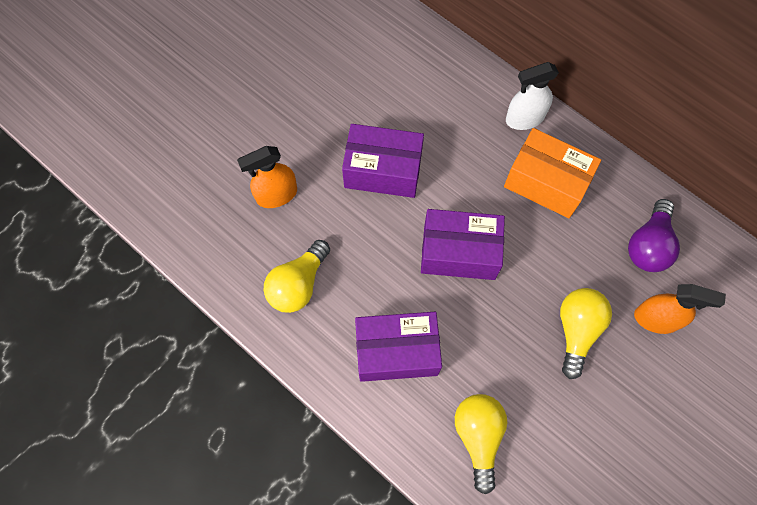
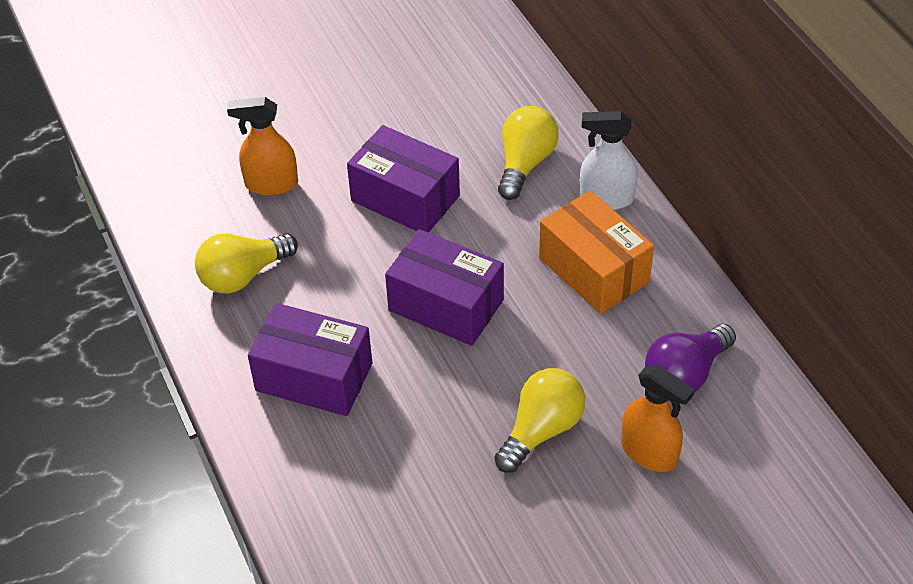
camera: 25 degrees right, 20 degrees down
(478, 437) = (357, 494): yellow light bulb -> yellow light bulb (525, 164)

